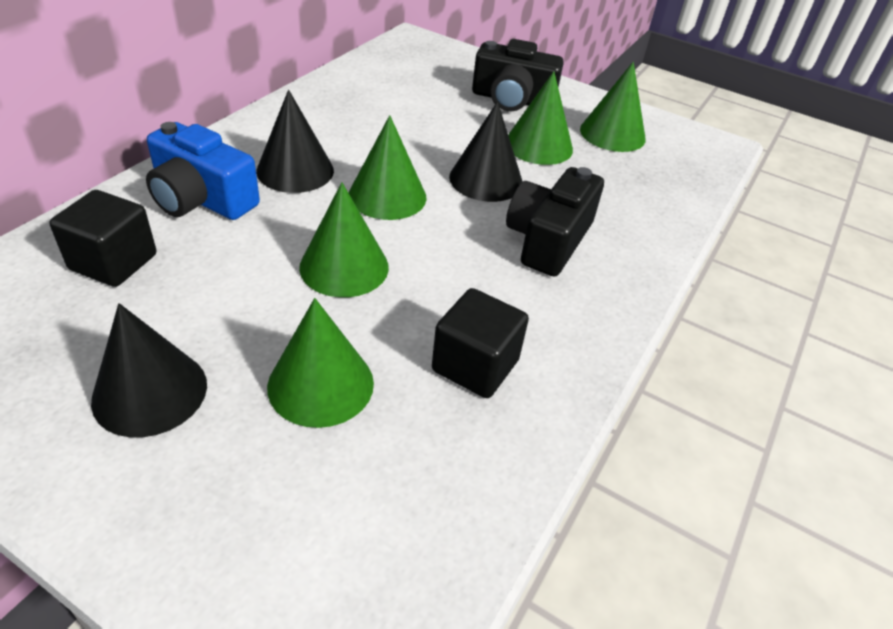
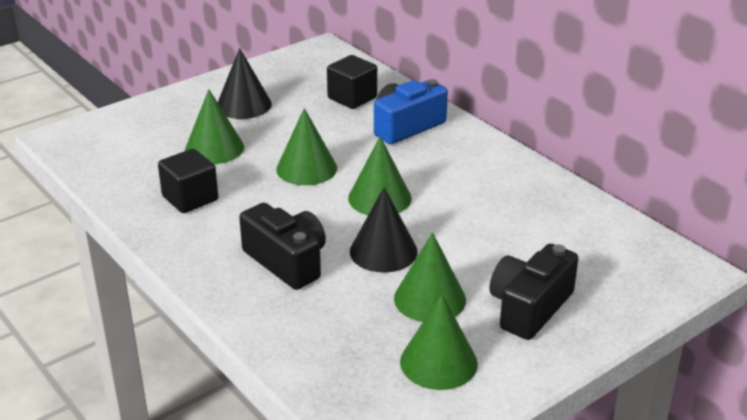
camera: 115 degrees right, 10 degrees down
(295, 170) = (429, 164): black cone -> none

